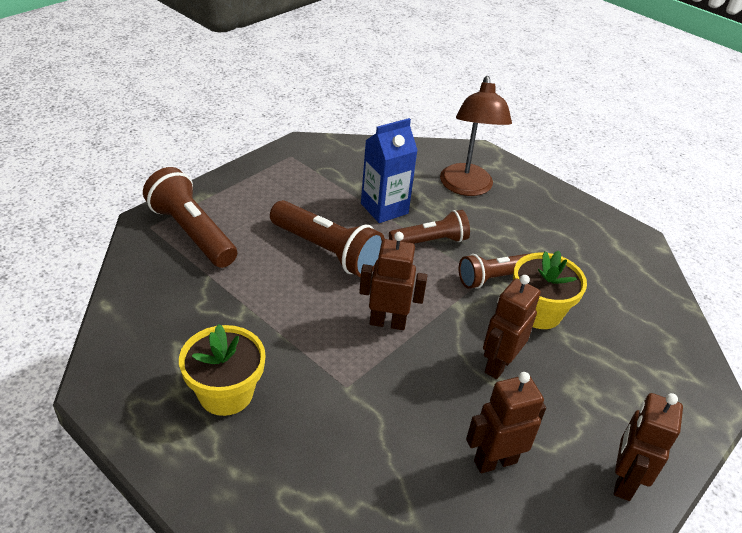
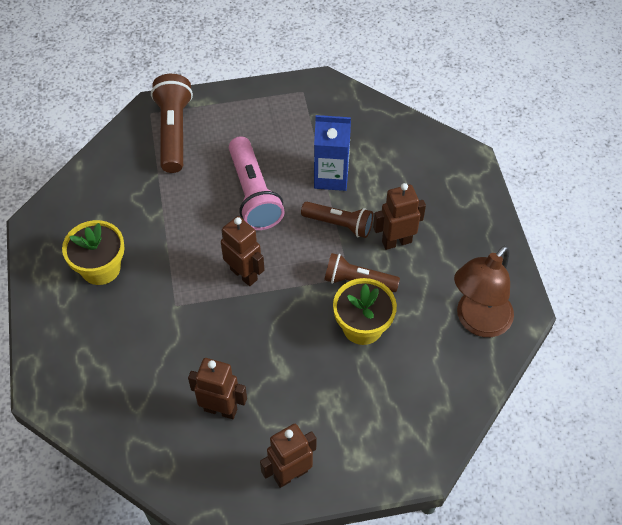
camera: 40 degrees right, 15 degrees up
(327, 251) = (253, 194): brown flashlight -> pink flashlight
(466, 188) = (419, 189): brown lamp -> brown lamp (477, 322)
(498, 364) = (290, 348): brown robot -> brown robot (396, 241)

